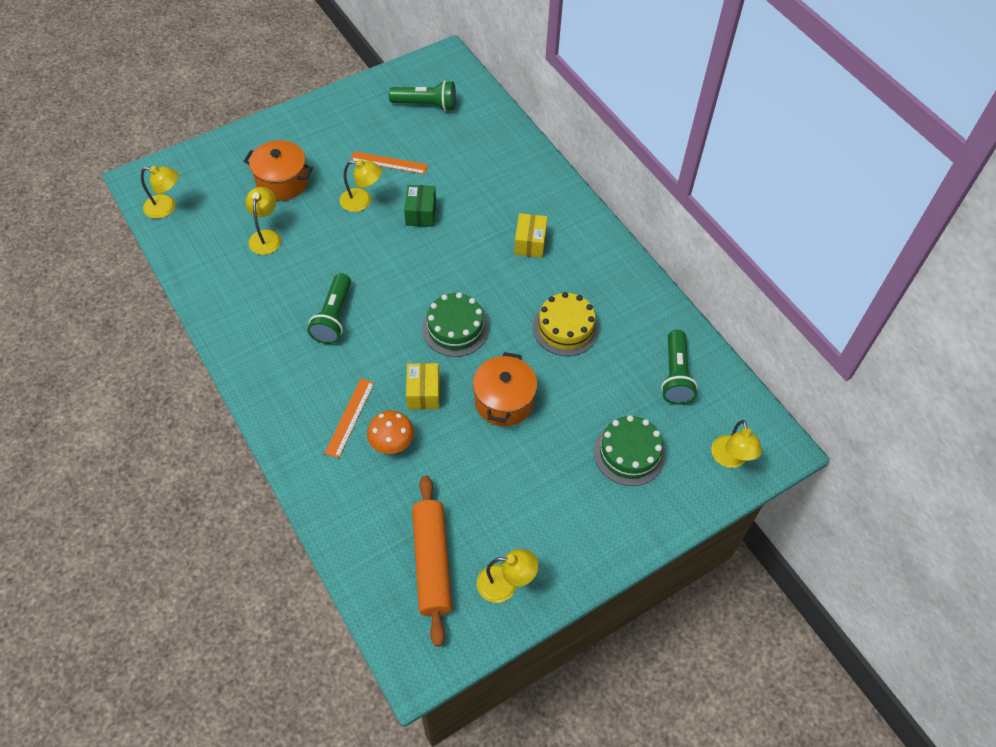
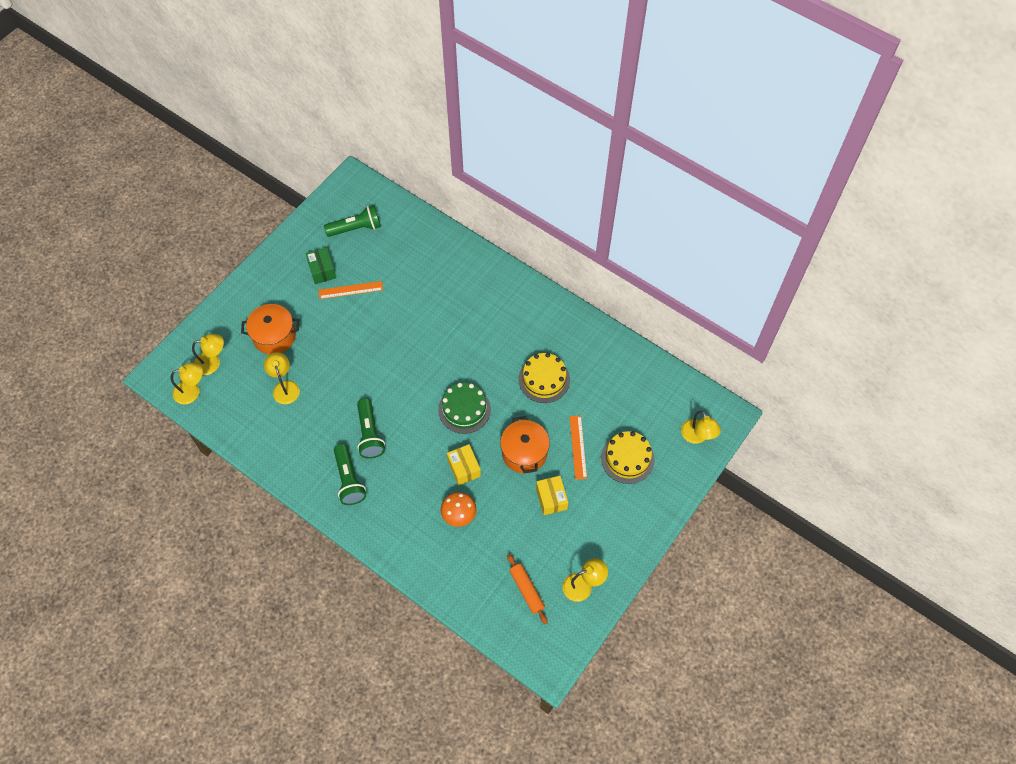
camera: 20 degrees left, 5 degrees up
(349, 417) = (419, 507): orange ruler -> orange ruler (578, 447)
(362, 201) = (345, 330): yellow lamp -> yellow lamp (212, 362)
(420, 213) = (395, 325): green box -> green box (322, 270)
(431, 563) = (526, 590): orange rolling pin -> orange rolling pin, size x0.61
(530, 243) = (489, 320): yellow box -> yellow box (551, 499)
(629, 453) = (627, 458): green cake -> yellow cake
(675, 375) = (636, 388): green flashlight -> green flashlight (349, 479)

